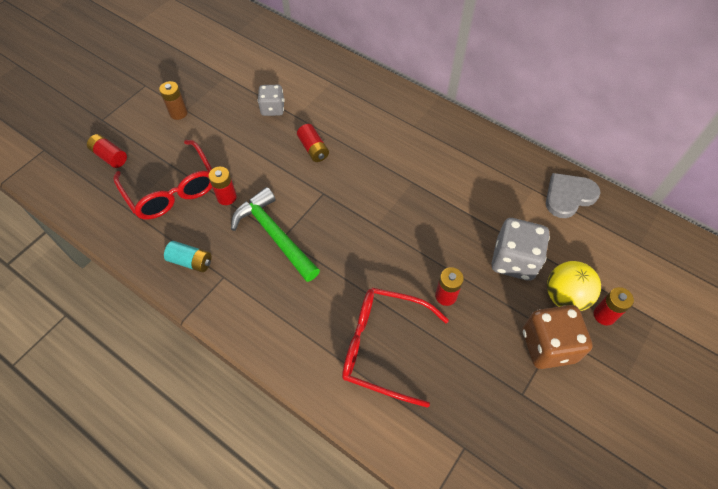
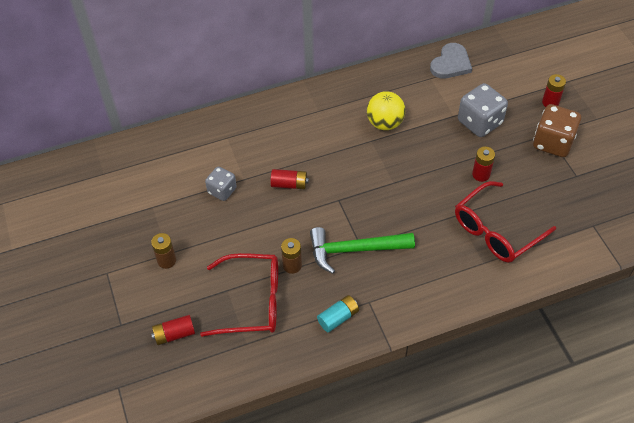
camera: 55 degrees left, 5 degrees down
(227, 197) = (292, 265): red battery -> brown battery
(565, 296) = (524, 113): yellow ball -> yellow ball (385, 123)
(568, 196) = (451, 63): grey heart -> grey heart turned 150 degrees counterclockwise

